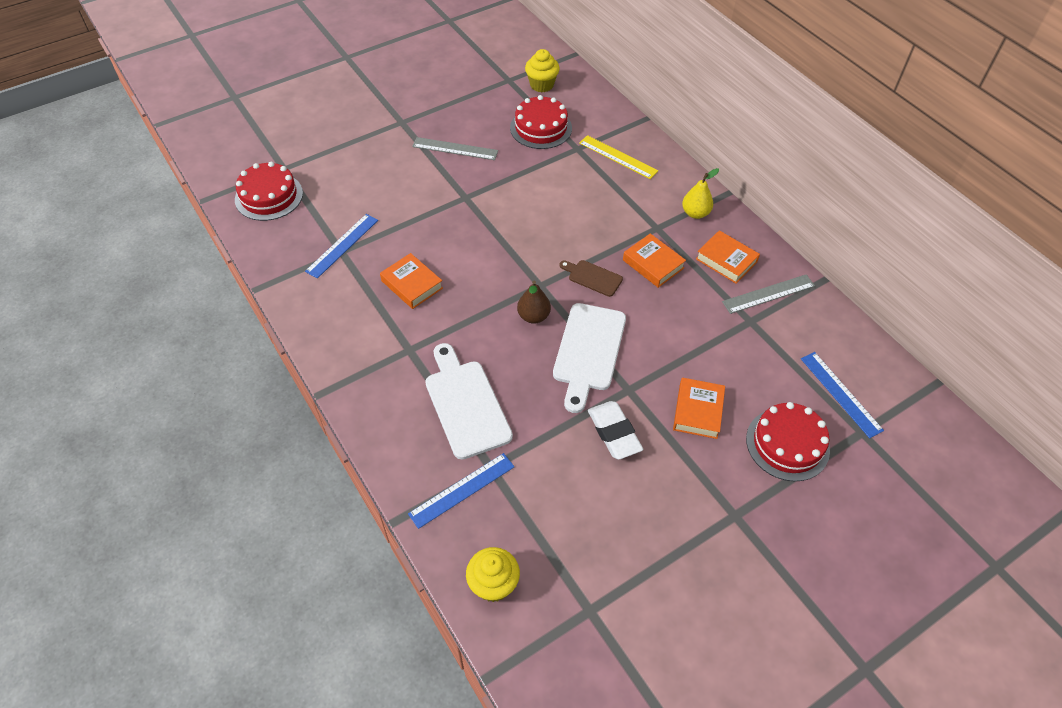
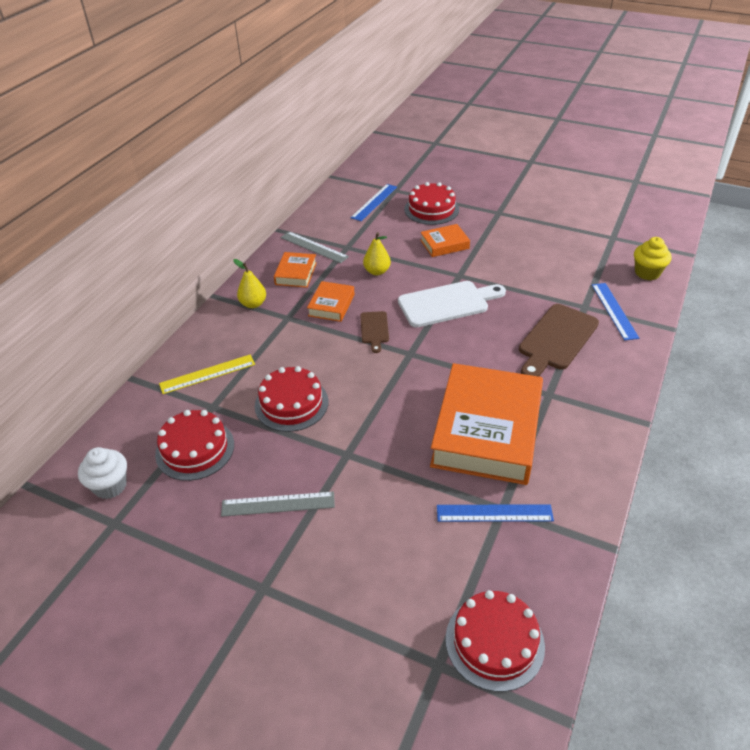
camera: 120 degrees left, 10 degrees down
(412, 284) = (487, 431): orange book -> orange book, size x2.21
(455, 148) = (278, 504): grey ruler -> grey ruler turned 75 degrees counterclockwise
(462, 490) = (614, 310): blue ruler -> blue ruler turned 60 degrees clockwise
(466, 404) = (556, 339): white cutting board -> brown cutting board
(533, 316) = (444, 343): brown pear -> none
(541, 85) = (110, 486): yellow cupcake -> white cupcake
(543, 189) = (291, 403): none -> red cake
(614, 433) = (498, 269): white eraser -> none
(618, 157) = (207, 374): yellow ruler -> yellow ruler turned 60 degrees clockwise
(685, 324) = (377, 271): none -> yellow pear

